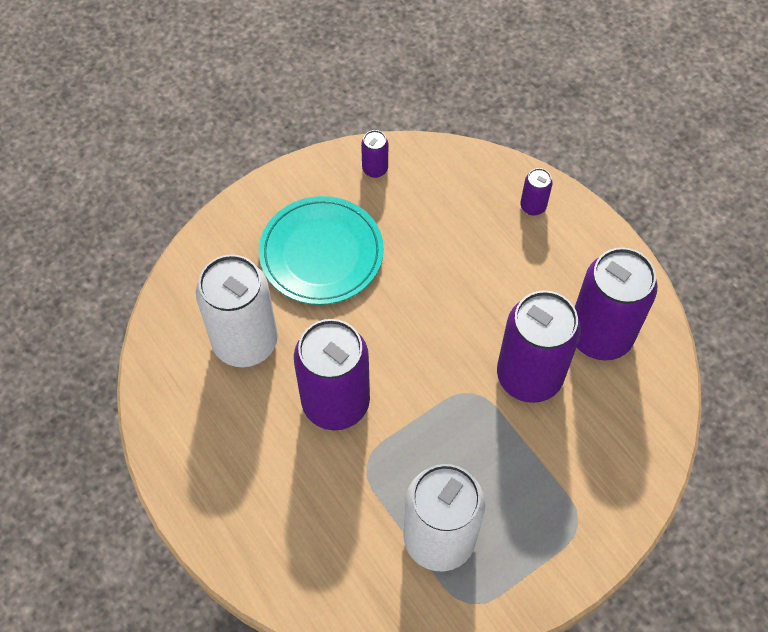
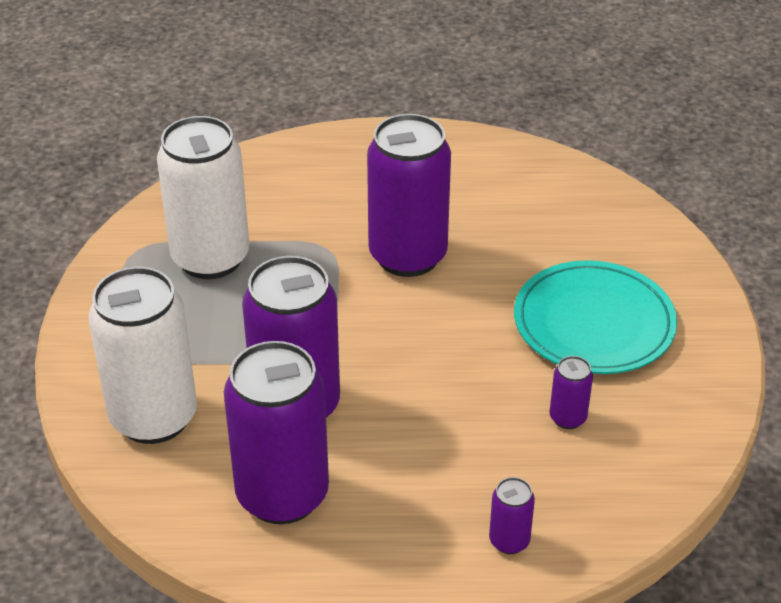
camera: 125 degrees right, 20 degrees down
(245, 342) = (531, 227): white can -> white can (154, 417)
(375, 169) = (682, 422): purple can -> purple can (567, 418)

